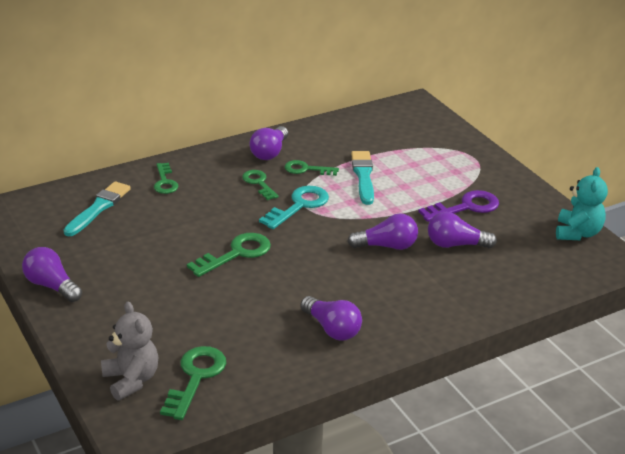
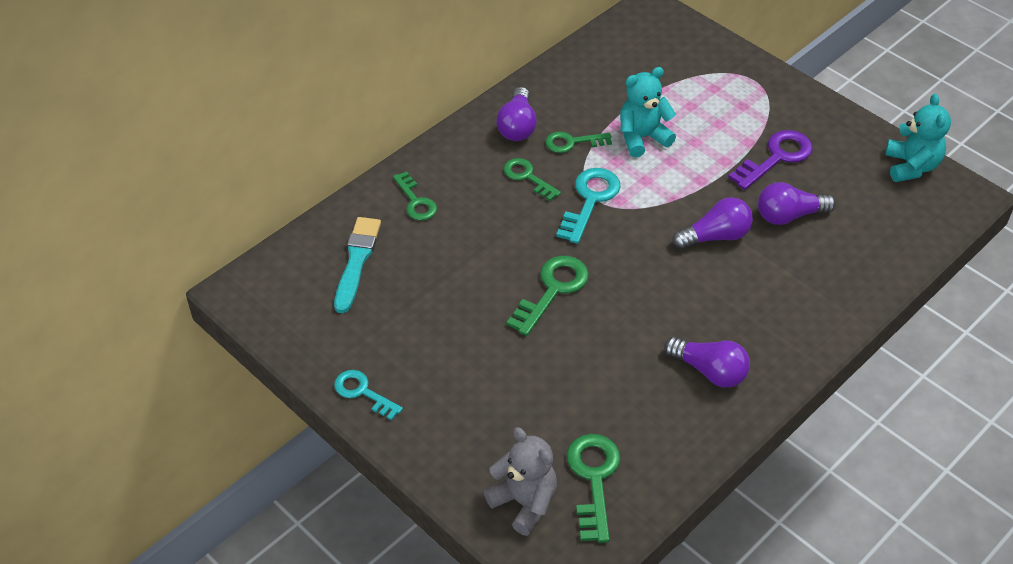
camera: 15 degrees left, 15 degrees up
(52, 286) = (362, 392): purple light bulb -> turquoise key
(363, 176) = (642, 138): turquoise brush -> turquoise teddy bear

